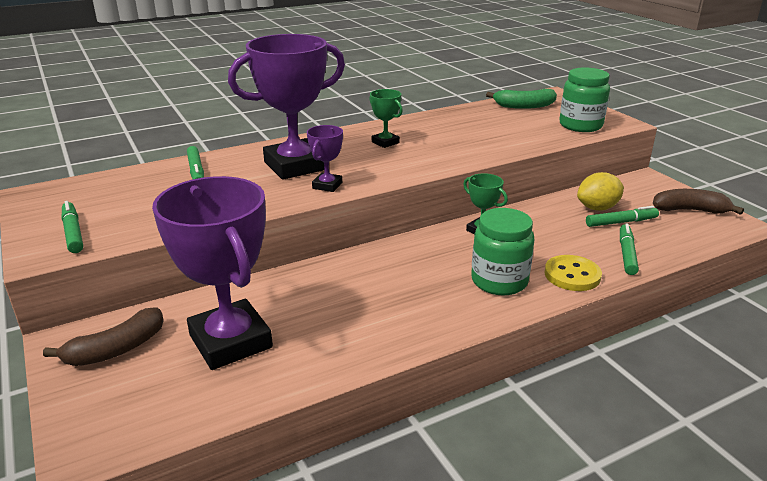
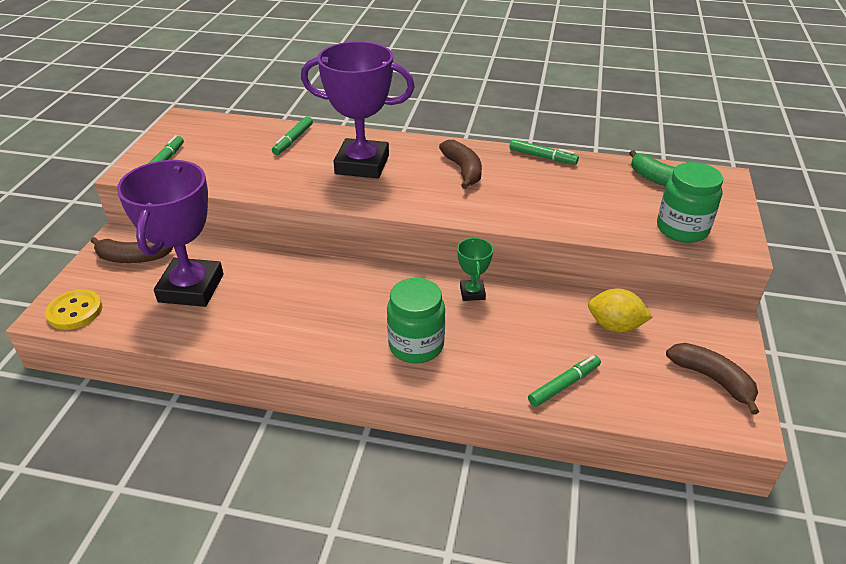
camera: 40 degrees right, 10 degrees up
(327, 185) = (356, 194): purple trophy -> none
(385, 142) = (463, 170): green trophy -> brown banana
(572, 275) = (482, 375): yellow button -> yellow button (75, 311)
(621, 222) = (613, 352): green marker -> green marker (542, 157)

